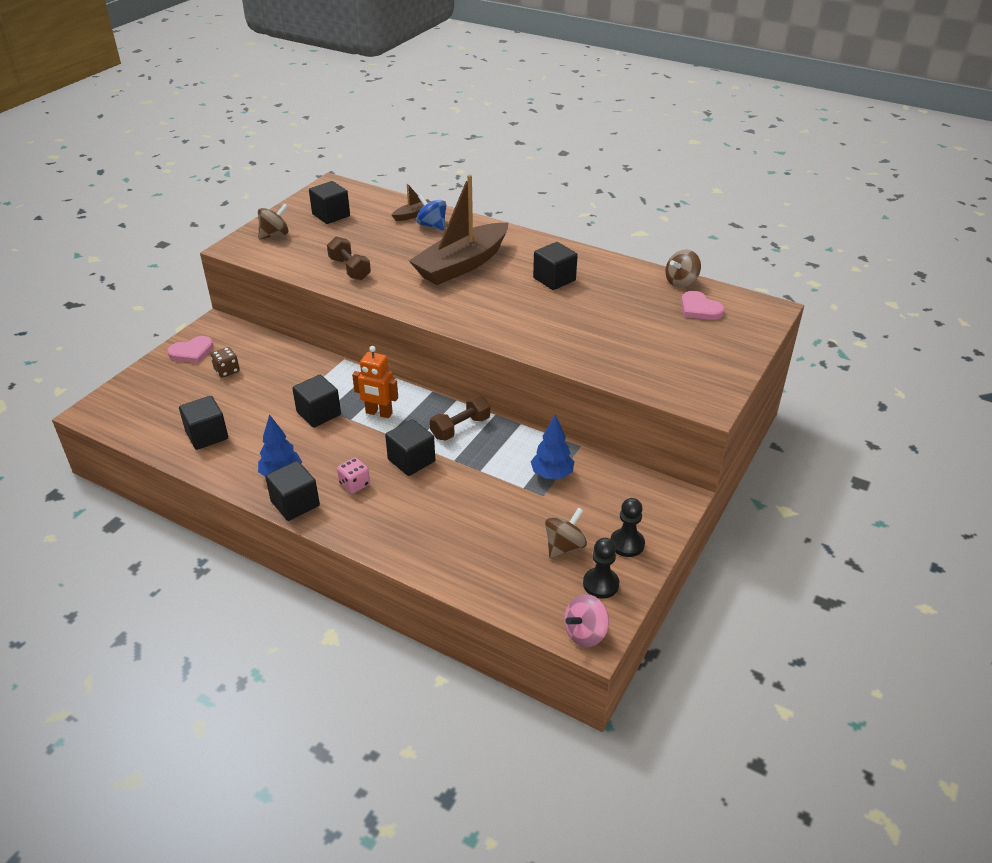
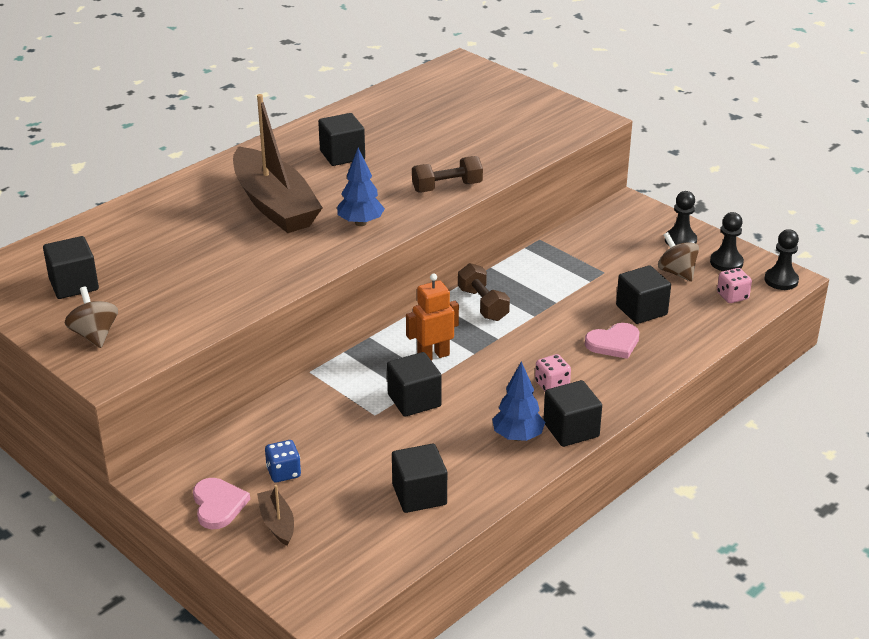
camera: 75 degrees left, 5 degrees down
(227, 371) = (283, 472): brown dice -> blue dice
(349, 269) = (232, 282): brown dumbbell -> brown dumbbell (447, 187)
(379, 413) = (433, 356): orange robot -> orange robot turned 150 degrees counterclockwise
(411, 460) = (525, 343): black cube -> black cube (641, 310)
(413, 215) = (125, 222): brown boat -> brown boat (277, 523)
(432, 225) = (164, 212): blue spinning top -> none
(537, 594) = (732, 296): none -> pink dice
(552, 474) = (576, 262): blue tree -> blue tree (360, 223)
(585, 633) = (781, 280): pink spinning top -> black pawn
(681, 282) = (389, 92): brown spinning top -> none
(699, 308) = (441, 93): pink heart -> pink heart (613, 343)

